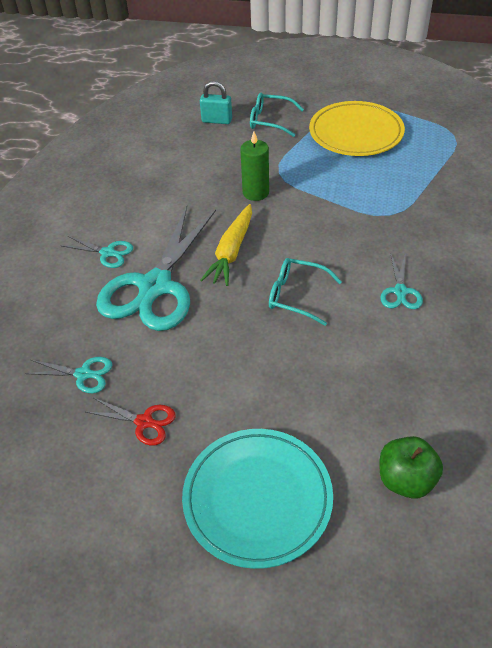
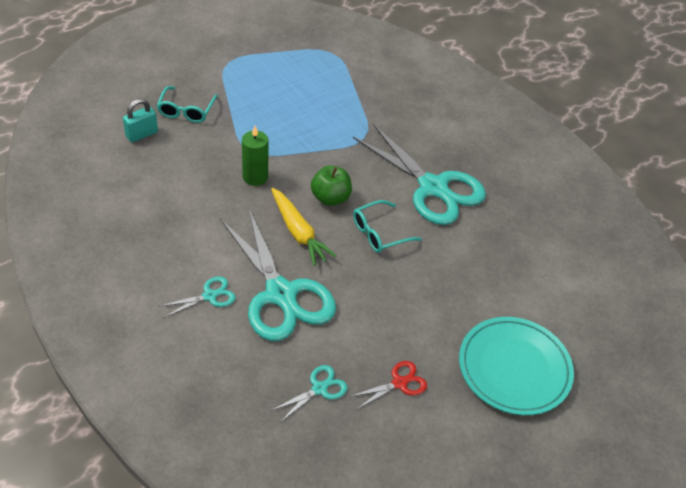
camera: 55 degrees left, 0 degrees up
(270, 120) = (186, 111): turquoise glasses -> turquoise glasses turned 45 degrees counterclockwise
(356, 133) = (264, 87): yellow plate -> none
(400, 291) = (433, 187): turquoise scissors -> turquoise scissors, size x2.31
(406, 480) = (564, 296): green apple -> green apple (330, 198)

